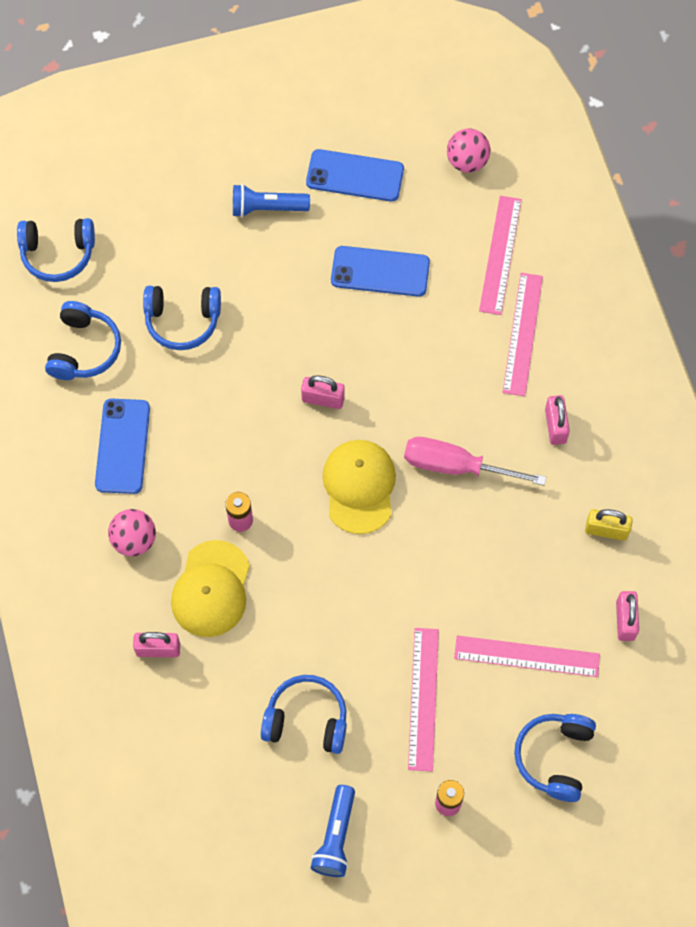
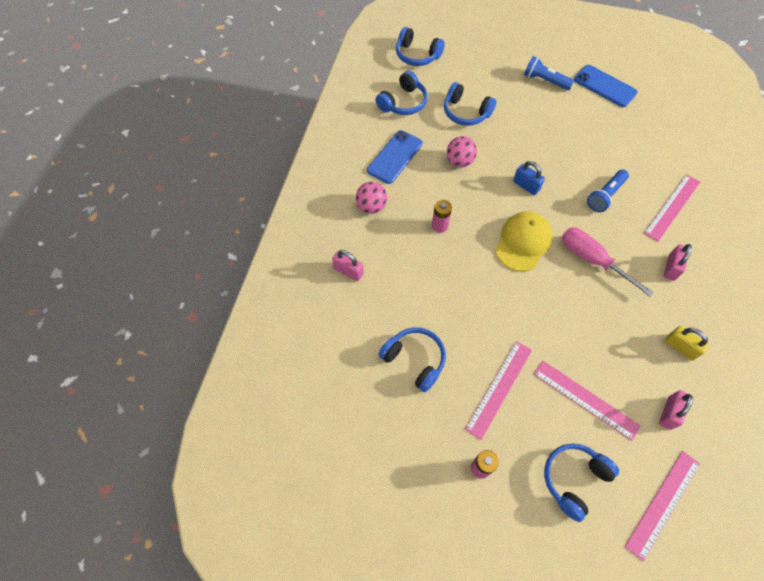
camera: 30 degrees right, 5 degrees down
(211, 589) = (400, 254): yellow cap -> none
(323, 399) = (526, 186): pink padlock -> blue padlock
(336, 837) = (391, 446): blue flashlight -> blue flashlight (605, 196)
(380, 271) = (596, 137): blue phone -> none
(467, 161) = (677, 106): pink ball -> pink ball (459, 161)
(500, 255) = (677, 160): pink ruler -> pink ruler (663, 503)

